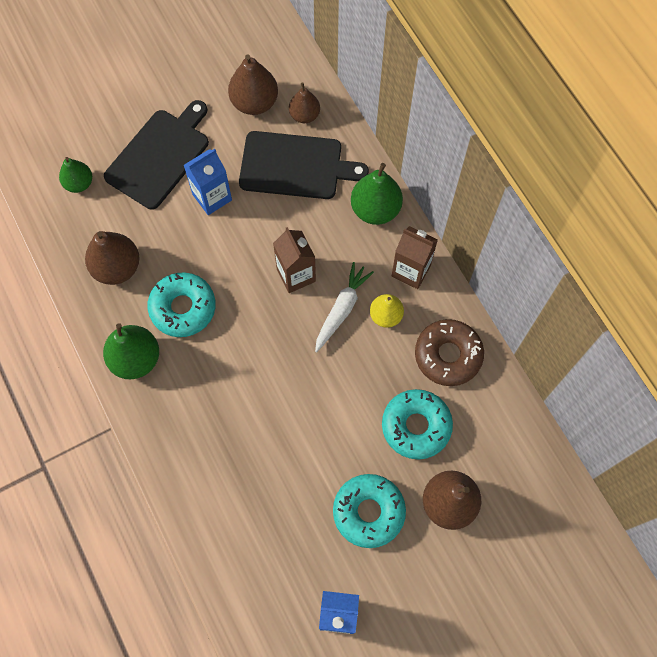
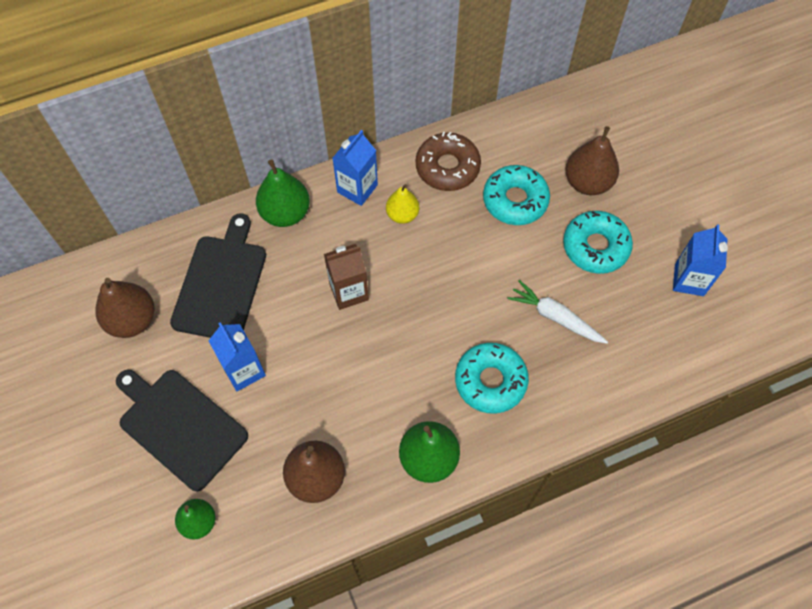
camera: 85 degrees left, 5 degrees down
(183, 308) = (373, 406): turquoise donut -> turquoise donut (490, 381)
(304, 115) = (160, 270): brown pear -> none
(341, 309) = (391, 252): white carrot -> white carrot (555, 317)
(411, 271) = (357, 188): brown carton -> blue carton

